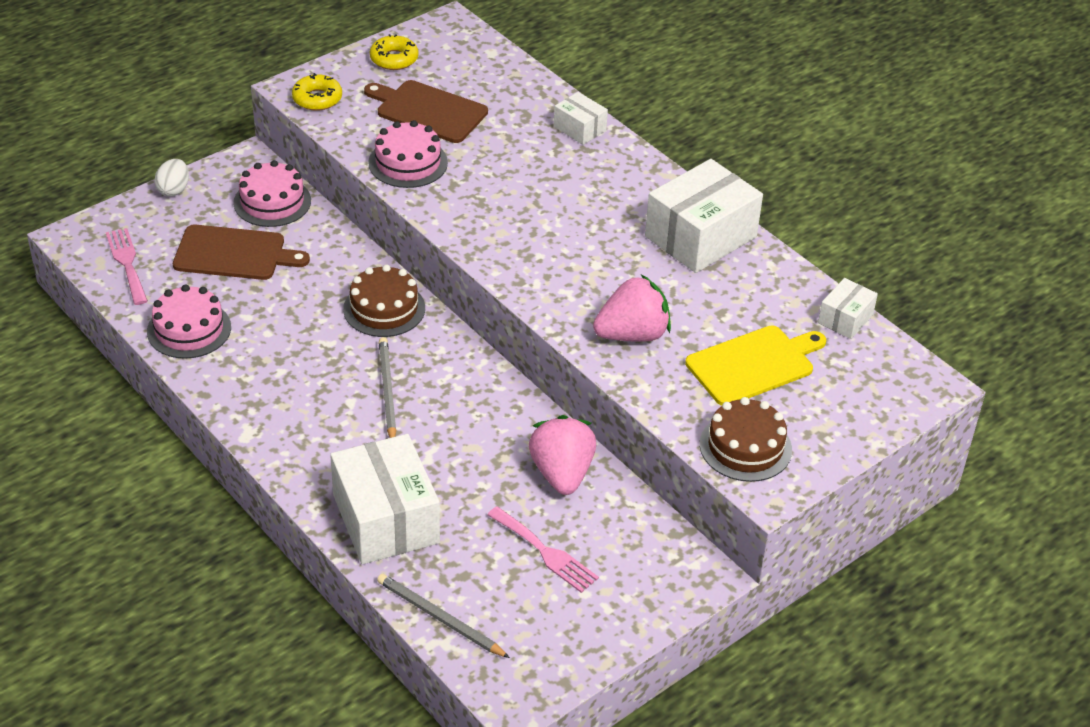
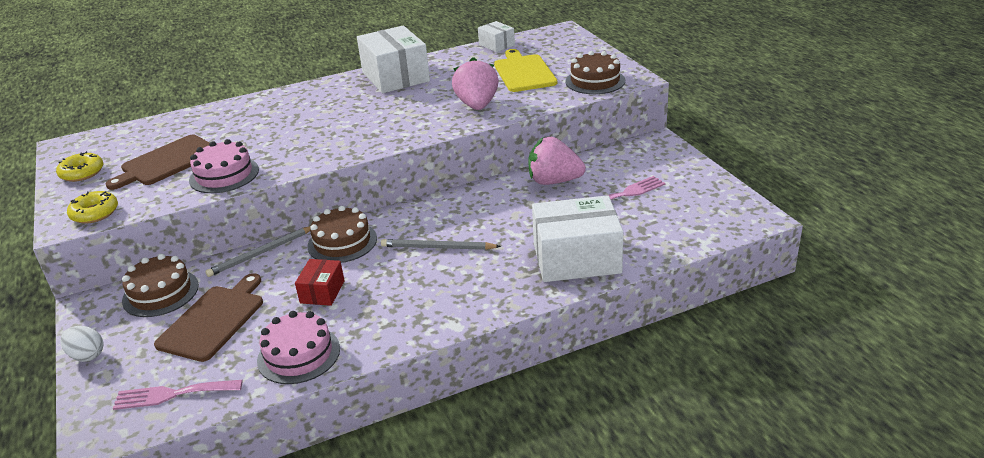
camera: 70 degrees left, 10 degrees down
(272, 202) = (160, 293): pink cake -> brown cake
(290, 318) = (322, 292): none -> red box
(440, 618) = (681, 242): grey pencil -> grey pencil (261, 253)
(579, 128) = (249, 105): white box -> none

